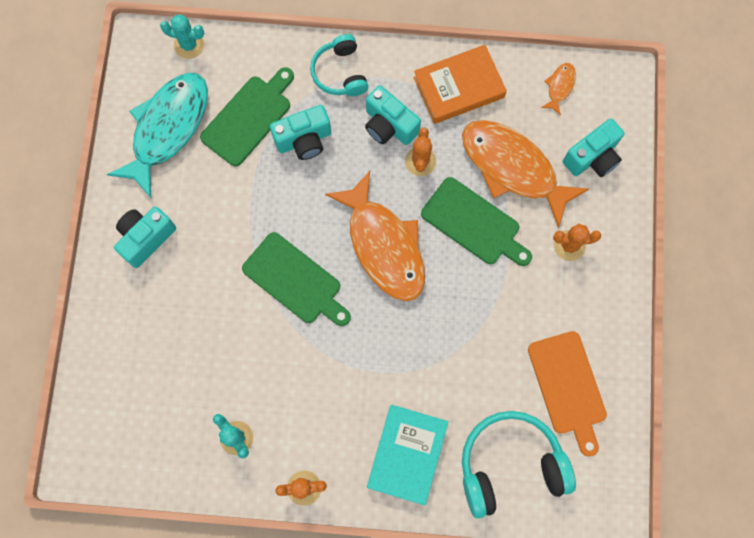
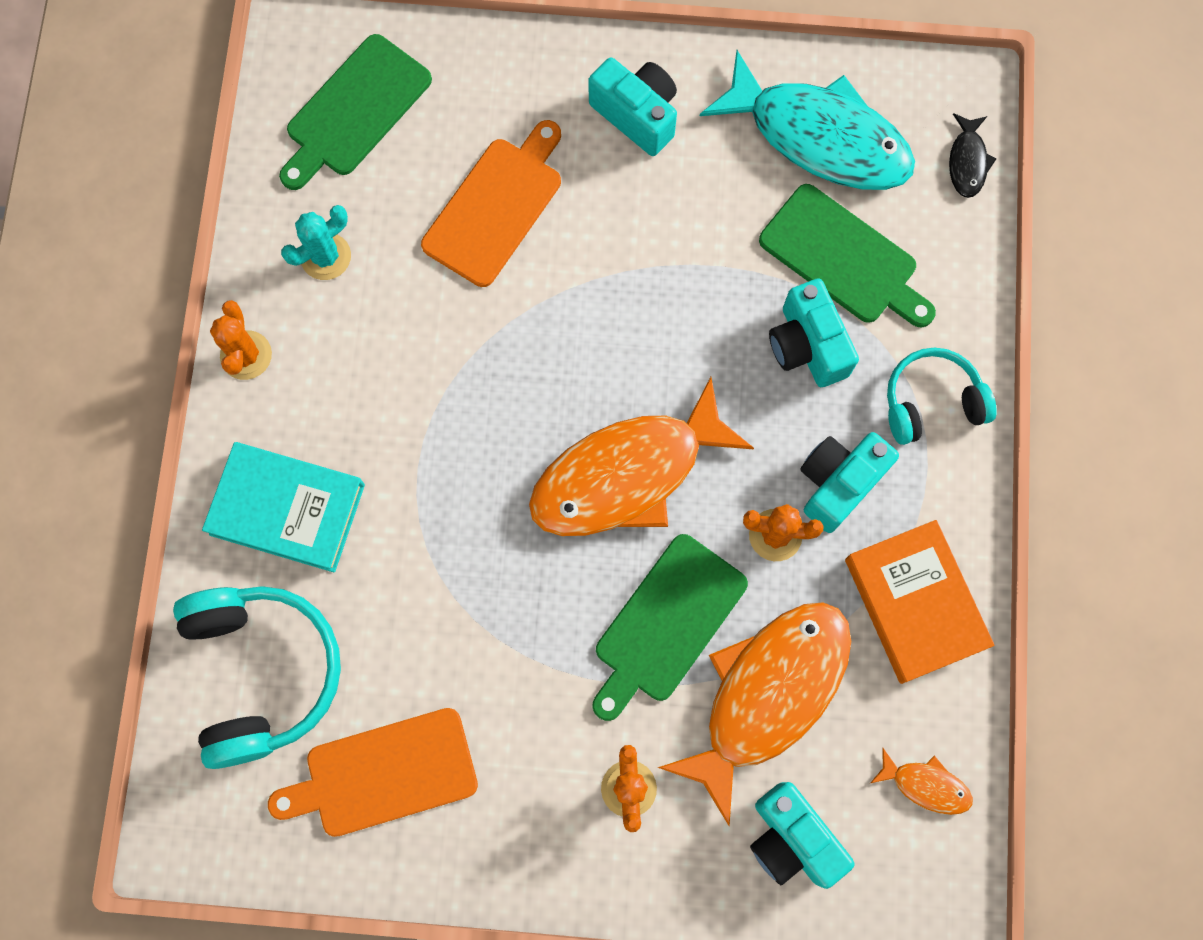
camera: 90 degrees right, 0 degrees up
(189, 45) = (967, 162): turquoise cactus -> black fish
(206, 327) = (496, 207): none -> orange cutting board
(295, 281) = (568, 336): green cutting board -> green cutting board (355, 111)

